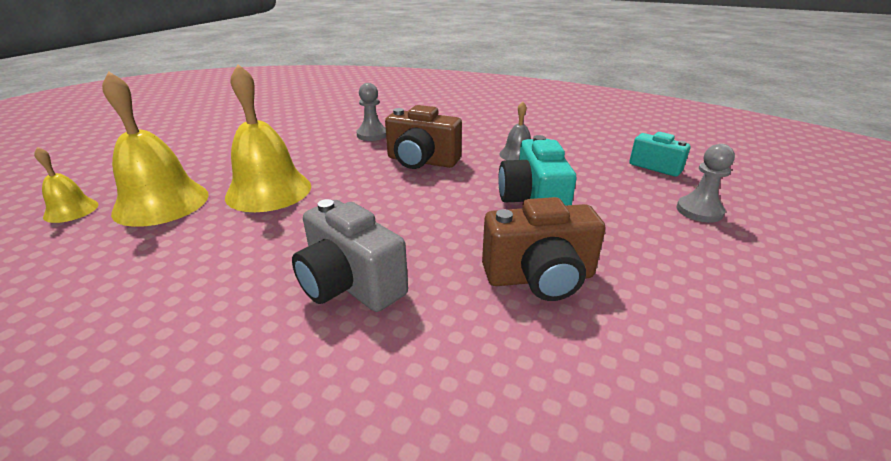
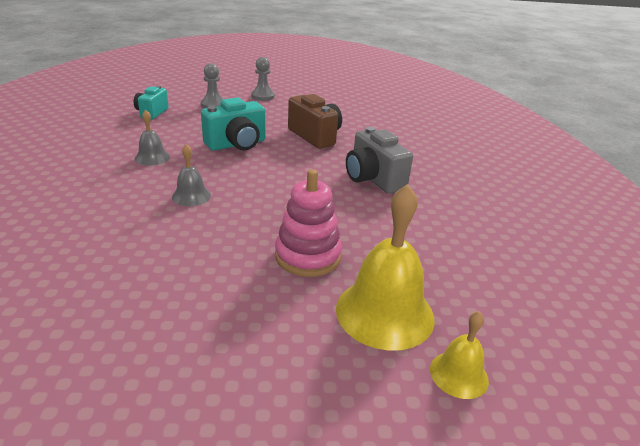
camera: 120 degrees left, 0 degrees up
(269, 191) = (308, 256): yellow bell -> pink stacking toy
(350, 284) = (373, 179): grey camera -> grey camera turned 135 degrees clockwise
(372, 135) = (126, 246): grey pawn -> grey pawn (262, 96)
(421, 161) = (191, 196): brown camera -> grey bell

